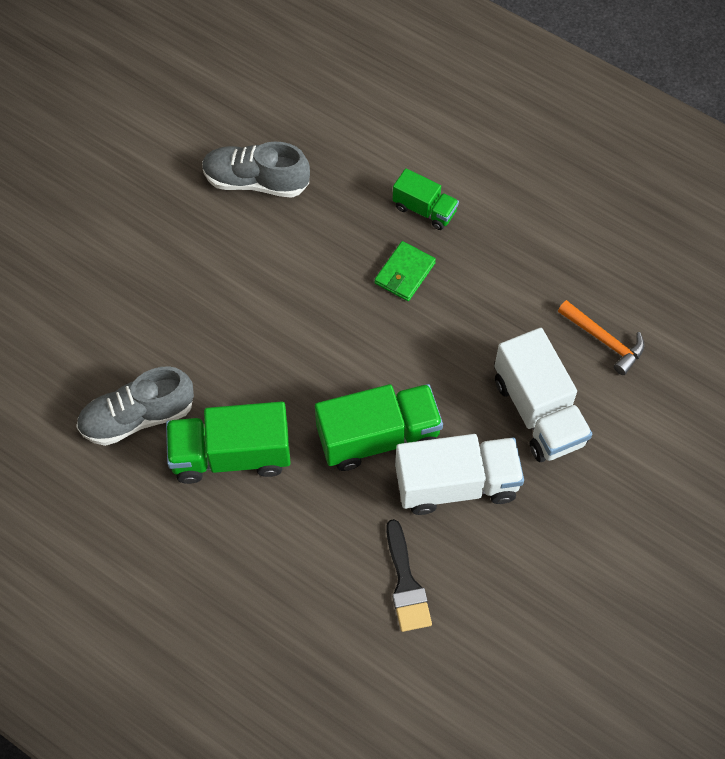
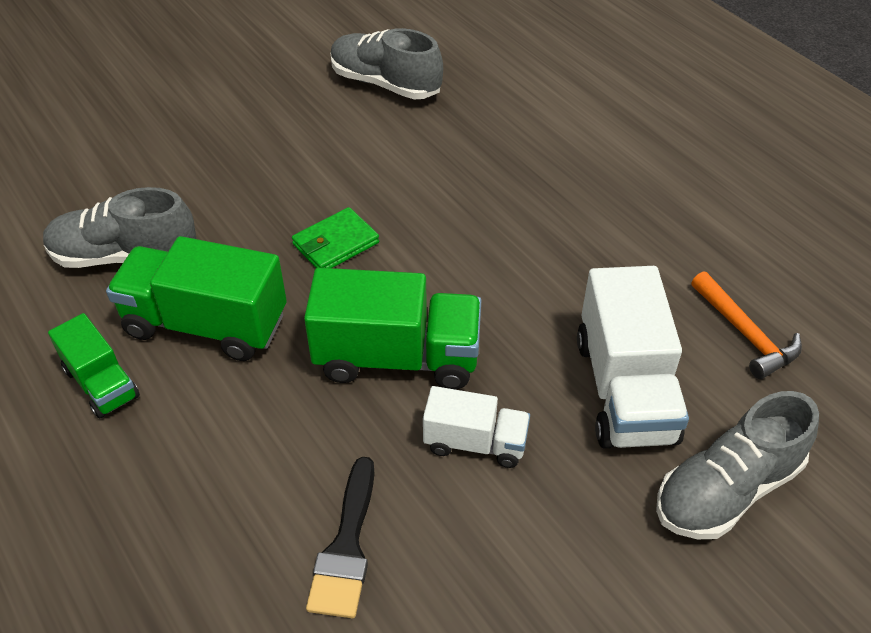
camera: 20 degrees right, 15 degrees down
(405, 273) = (512, 201): green wallet -> green wallet (336, 244)
(424, 209) = (563, 149): green truck -> green truck (101, 383)
(456, 484) = (475, 442): white truck -> white truck, size x0.58
(623, 463) = (727, 489): none -> grey shoe

